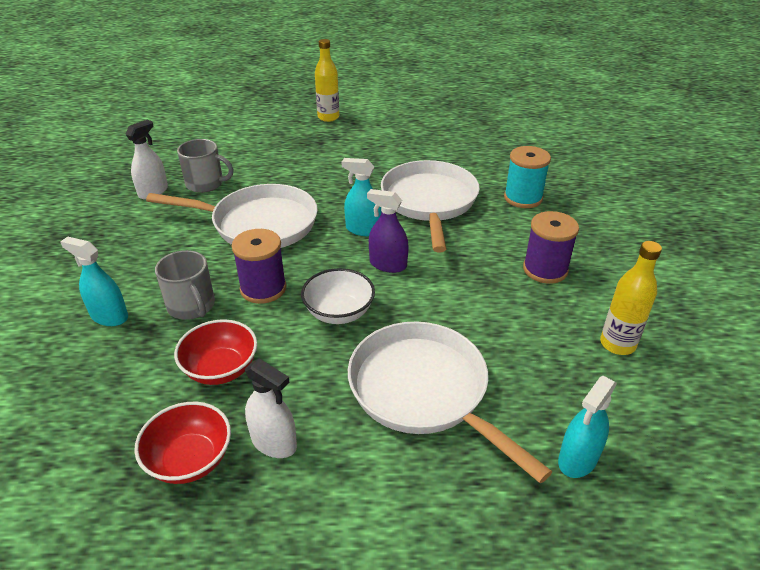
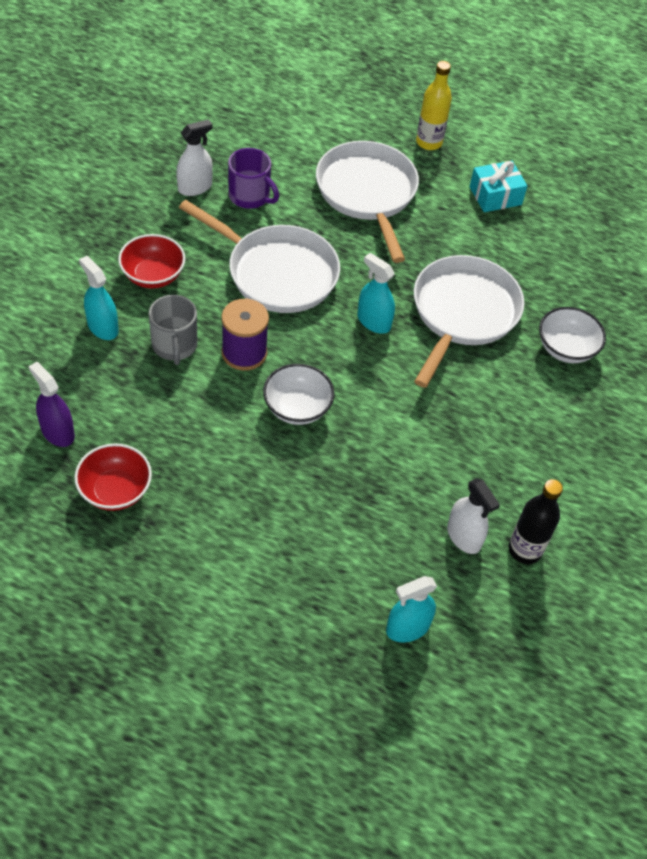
camera: 20 degrees right, 15 degrees up
(206, 184) = (250, 196): grey mug -> purple mug
(221, 369) = (171, 421): red bowl -> red bowl (153, 275)
(274, 442) = (182, 505): white spray bottle -> white spray bottle (464, 536)
(388, 264) = (372, 374): purple spray bottle -> purple spray bottle (57, 432)
(398, 131) = (495, 196): none -> turquoise gift
(424, 391) = (324, 516): white pan -> white pan (367, 194)
(523, 198) = (566, 349): turquoise spool -> white bowl
(545, 270) = (520, 445): purple spool -> none
(617, 344) = (525, 550): yellow bottle -> black bottle

